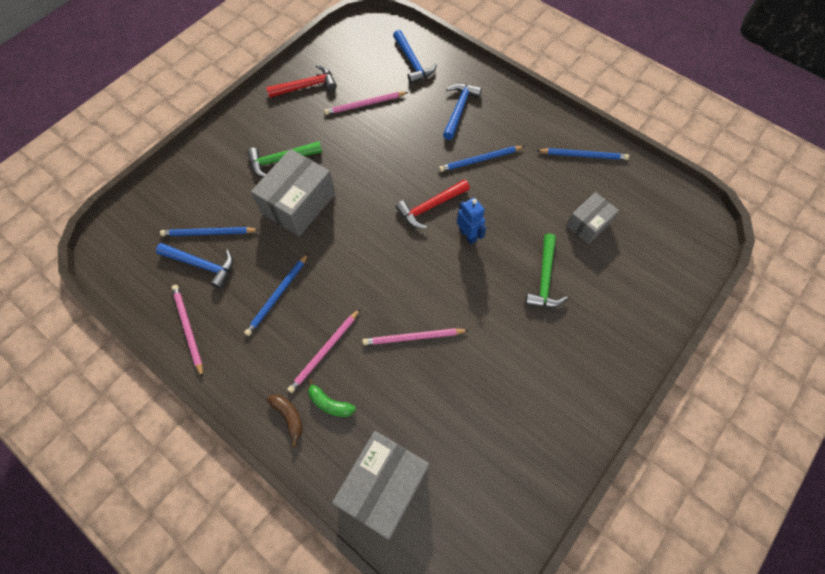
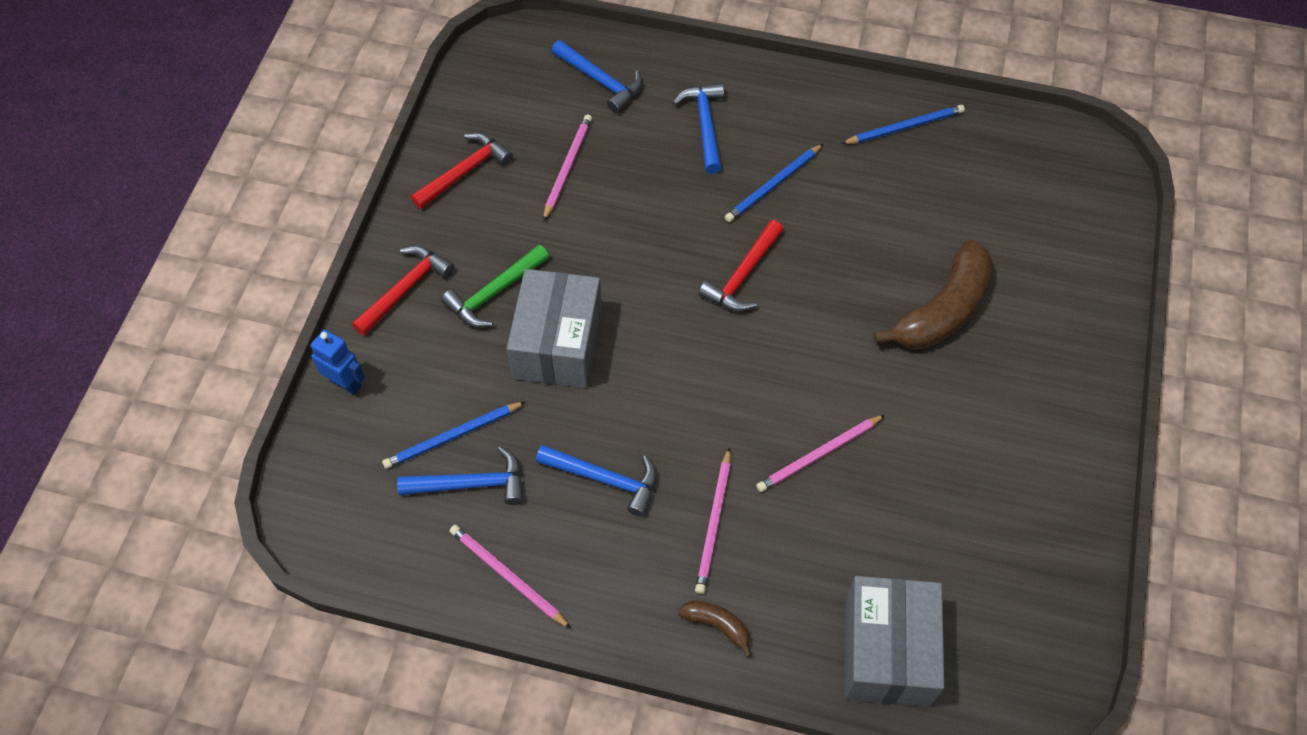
camera: 25 degrees left, 5 degrees down
(235, 139) = (406, 289): none -> red hammer
(277, 295) = (605, 479): blue pencil -> blue hammer
(329, 403) = (760, 584): green banana -> none
(365, 104) = (567, 167): pink pencil -> pink pencil turned 150 degrees clockwise
(468, 235) = (814, 293): blue robot -> blue robot (345, 383)
(544, 279) = (942, 310): green hammer -> brown banana
(588, 224) = (958, 217): grey box -> none

